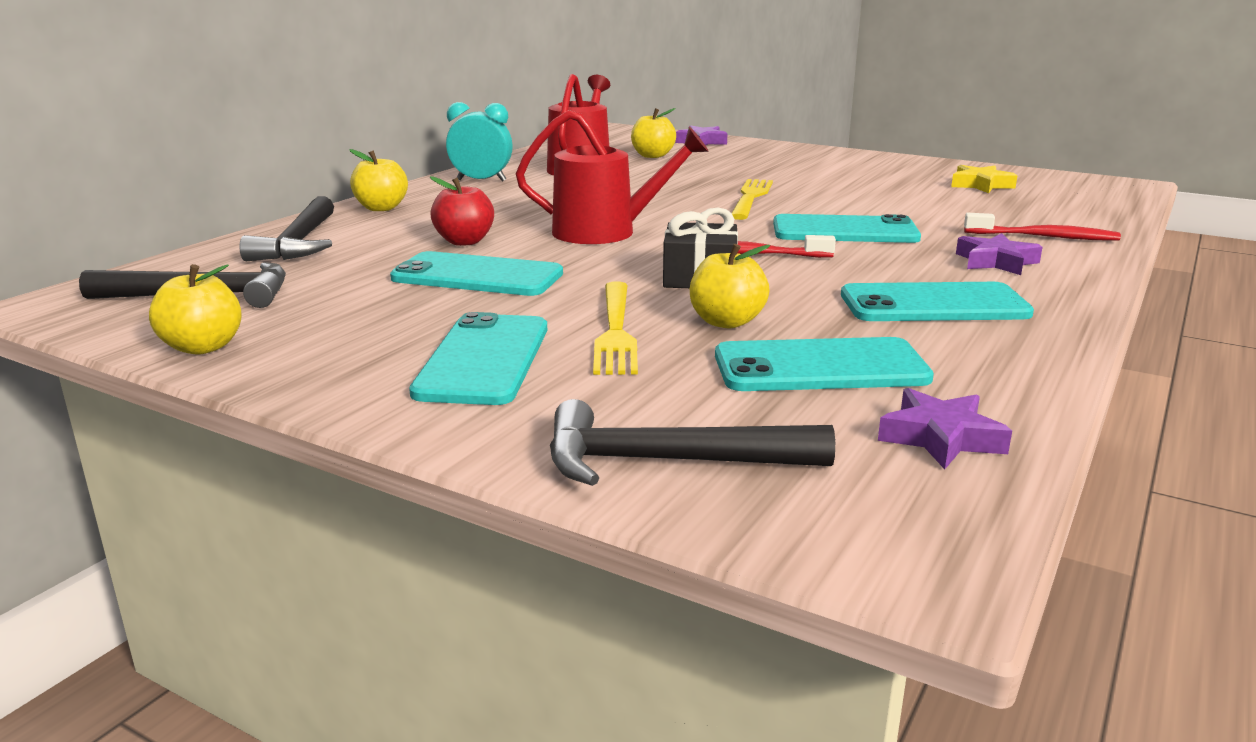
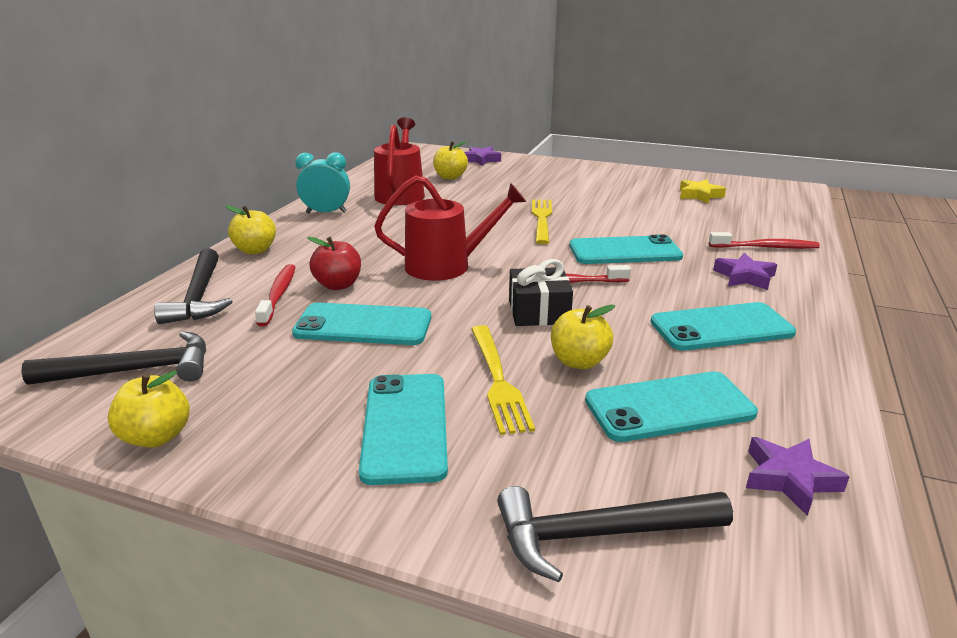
camera: 10 degrees left, 5 degrees up
(390, 246) = (278, 295): none -> red toothbrush

